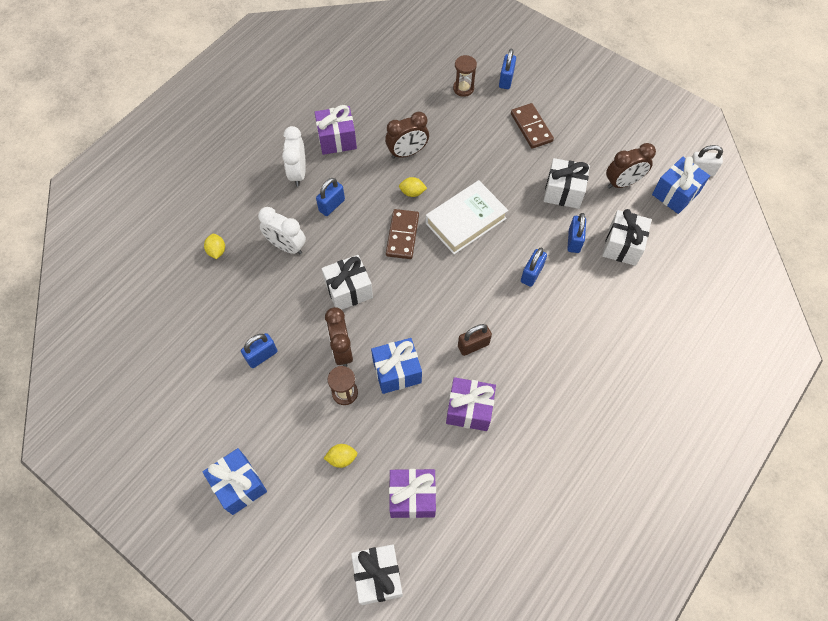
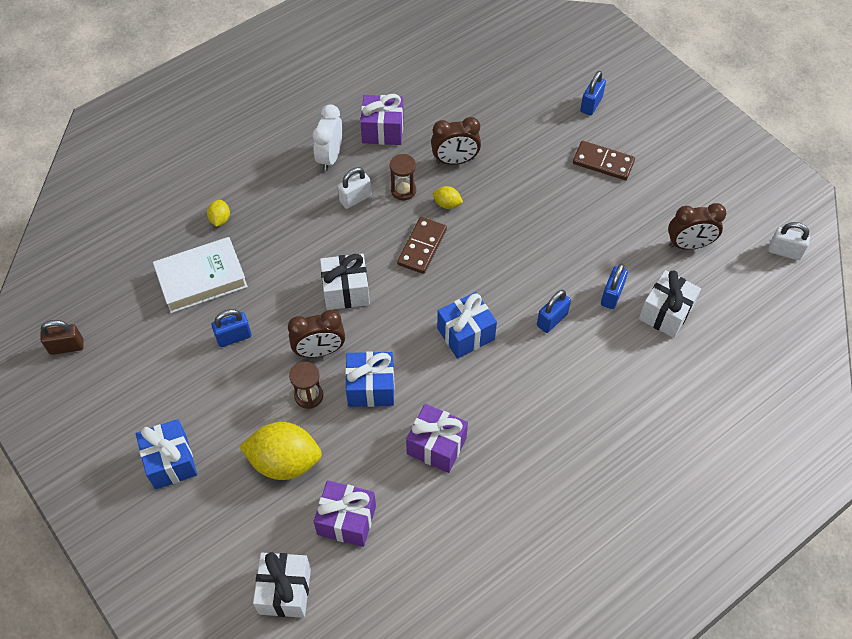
camera: 15 degrees right, 5 degrees down
(286, 246) = (294, 231): white clock -> none
(332, 205) = (355, 198): blue padlock -> white padlock
(342, 350) = (319, 351): brown clock -> brown clock turned 105 degrees counterclockwise
(342, 458) = (284, 461): yellow lemon -> yellow lemon, size x2.20
(463, 88) = (539, 104): brown hourglass -> brown hourglass (403, 190)
(465, 221) = (496, 247): white book -> white book (202, 279)
(473, 345) = (462, 380): brown padlock -> brown padlock (66, 347)
(531, 127) = (603, 162): brown domino -> brown domino turned 60 degrees counterclockwise
(563, 192) = (616, 240): white gift -> none
(675, 194) = (747, 270): blue gift -> blue gift (466, 334)

